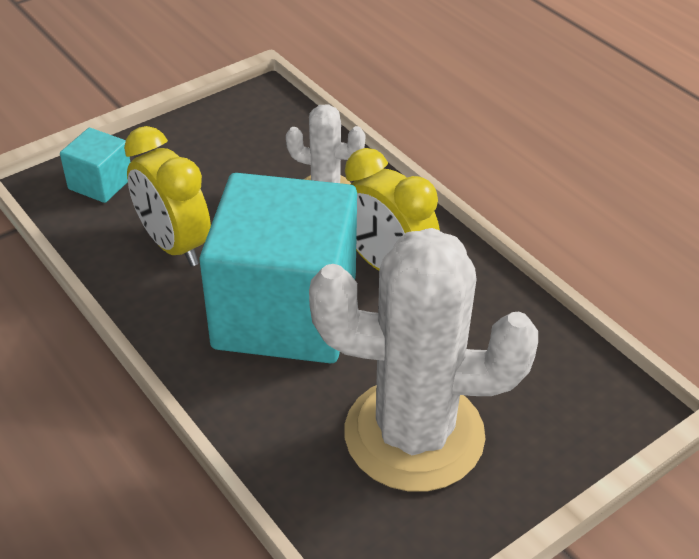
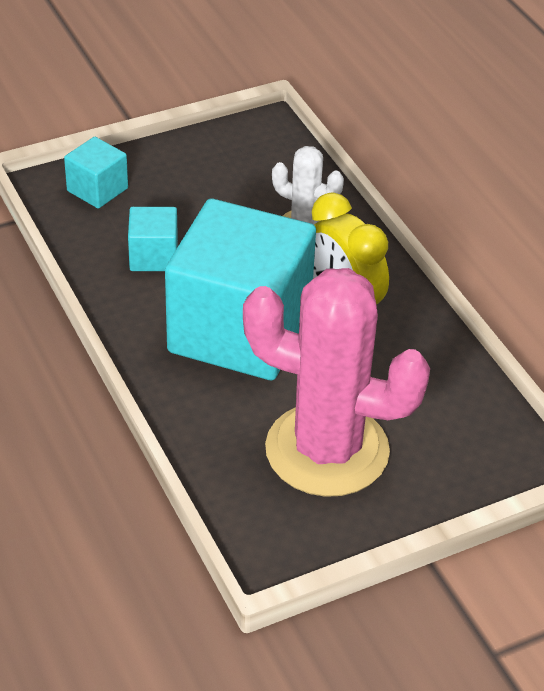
camera: 10 degrees right, 0 degrees up
(174, 245) = (153, 256): yellow clock -> turquoise cube
(414, 434) = (327, 450): white cactus -> pink cactus

